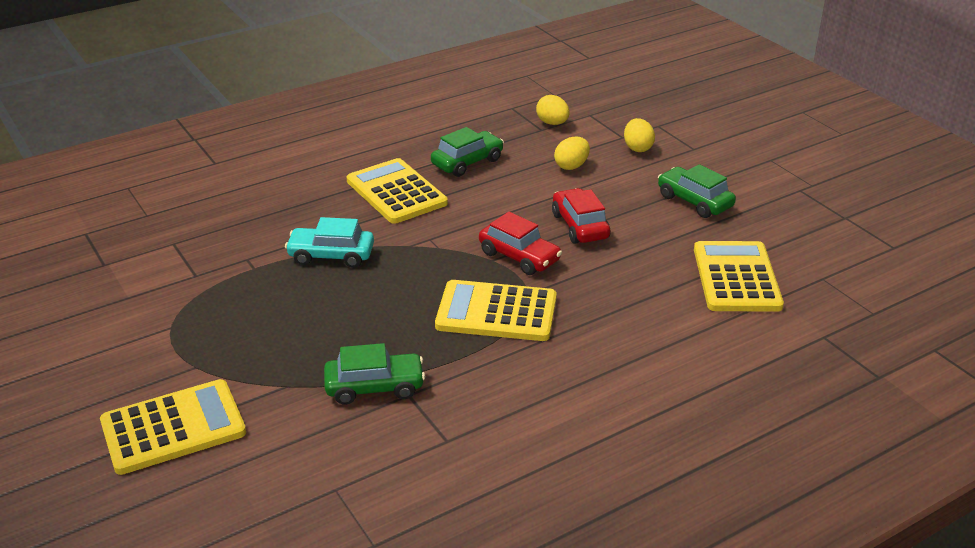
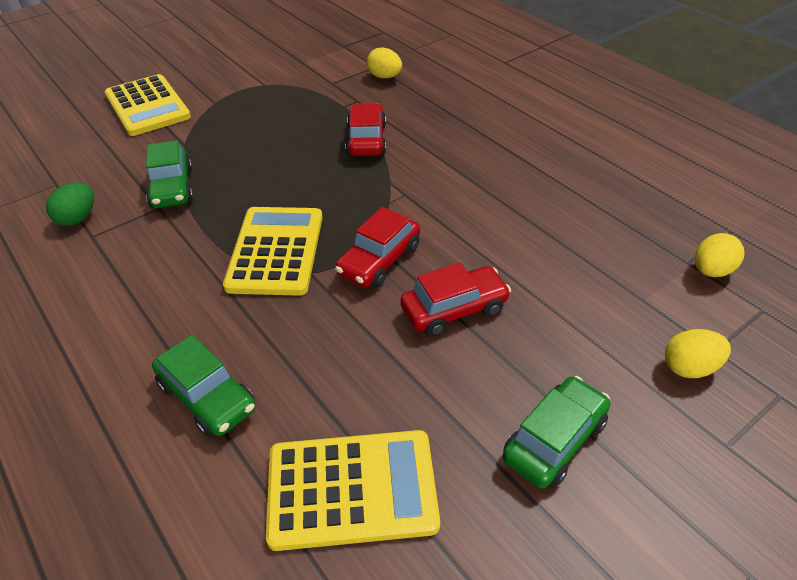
camera: 85 degrees right, 10 degrees up
(331, 255) = (366, 140): turquoise car -> red car
(396, 192) = (487, 163): yellow calculator -> none
(412, 456) = (78, 218): none -> green egg
(467, 162) = (570, 205): green car -> green car (207, 397)
(571, 166) = (601, 295): yellow egg -> yellow egg (384, 77)

